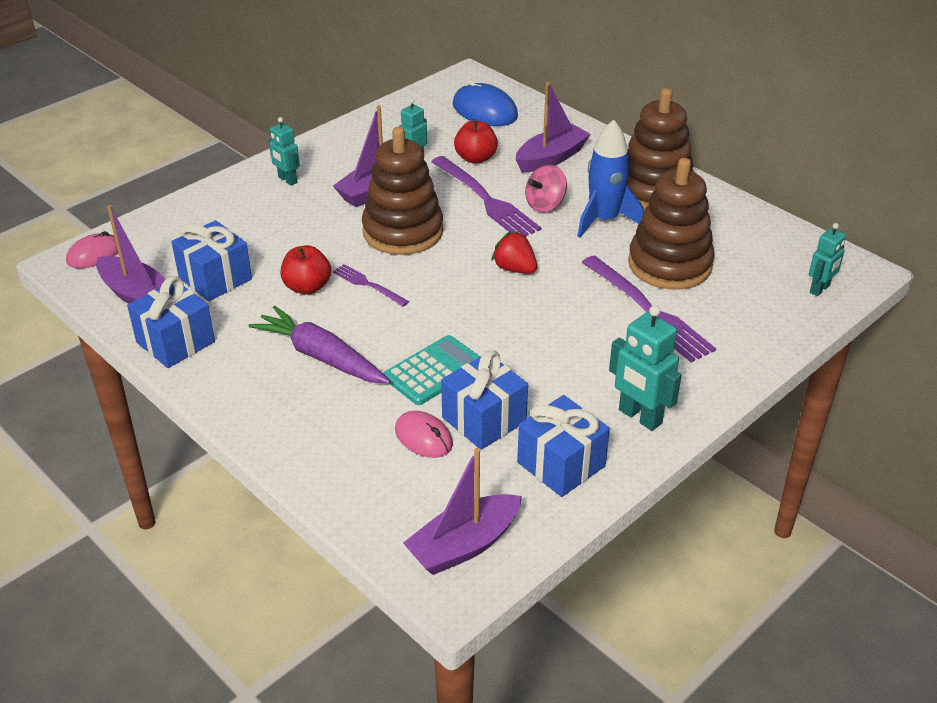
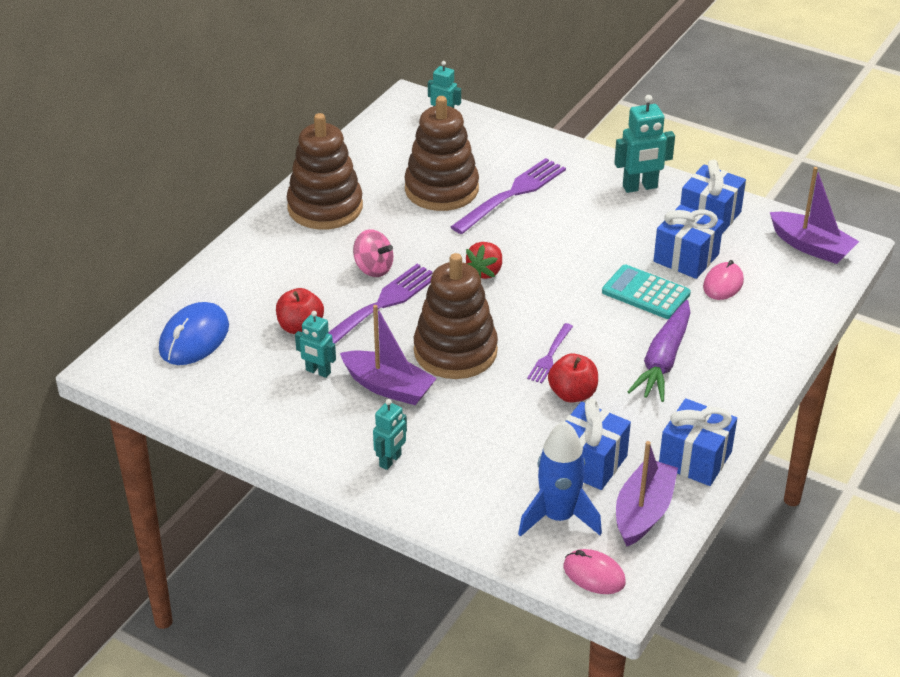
camera: 105 degrees left, 0 degrees up
(551, 158) = (284, 276): purple boat -> none
(604, 220) = (387, 231): blue rocket -> blue rocket (558, 517)
(639, 417) = (640, 187): turquoise robot -> turquoise robot turned 45 degrees clockwise

